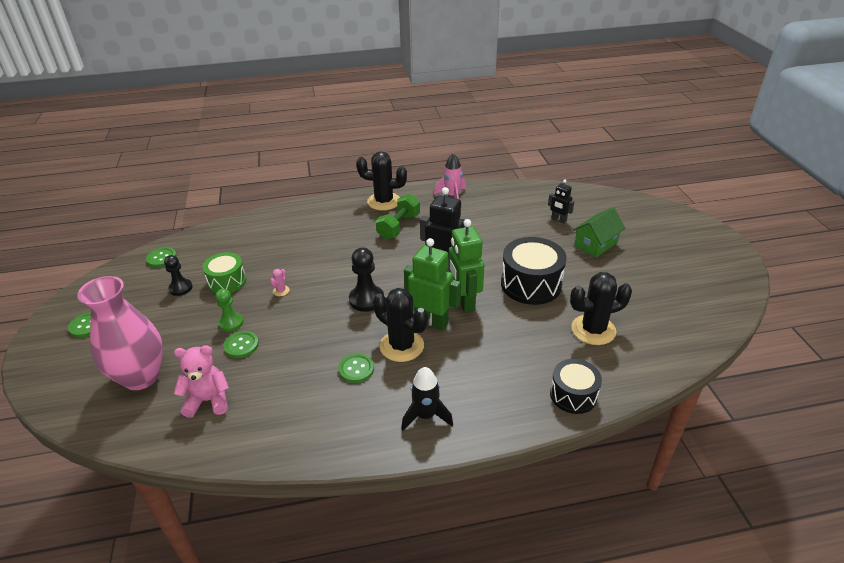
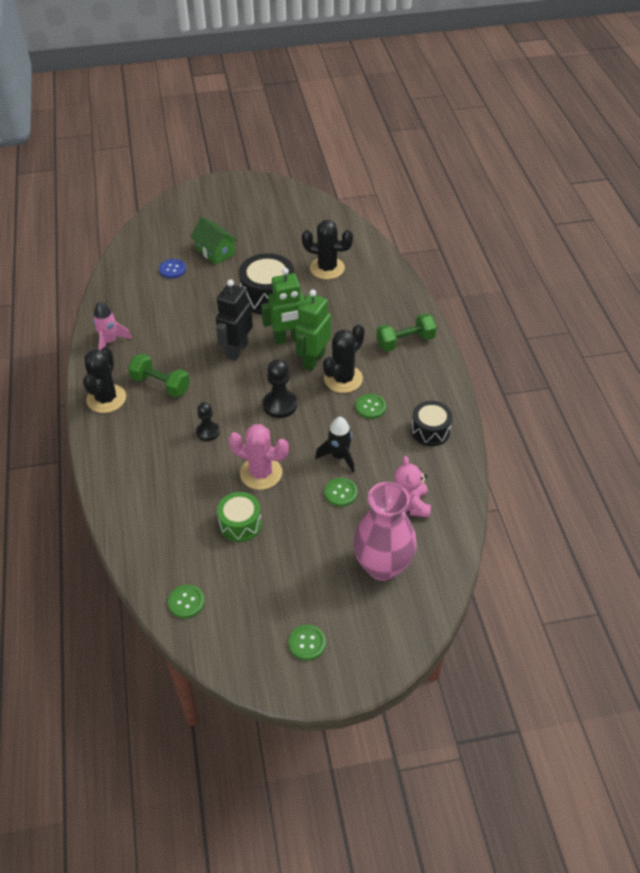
camera: 90 degrees left, 10 degrees up
(180, 288) = (247, 566): black pawn -> black pawn (208, 432)
(231, 323) = (308, 507): green pawn -> none
(281, 291) = (261, 473): pink cactus -> pink cactus, size x2.39
(426, 416) = (418, 364): black rocket -> black rocket (339, 456)
(466, 404) = (405, 342): none -> green dumbbell
(558, 220) = (172, 269): black robot -> blue button
(573, 395) = (394, 287): black drum -> black drum (430, 431)
(593, 330) = (327, 268): black cactus -> black cactus turned 60 degrees counterclockwise

